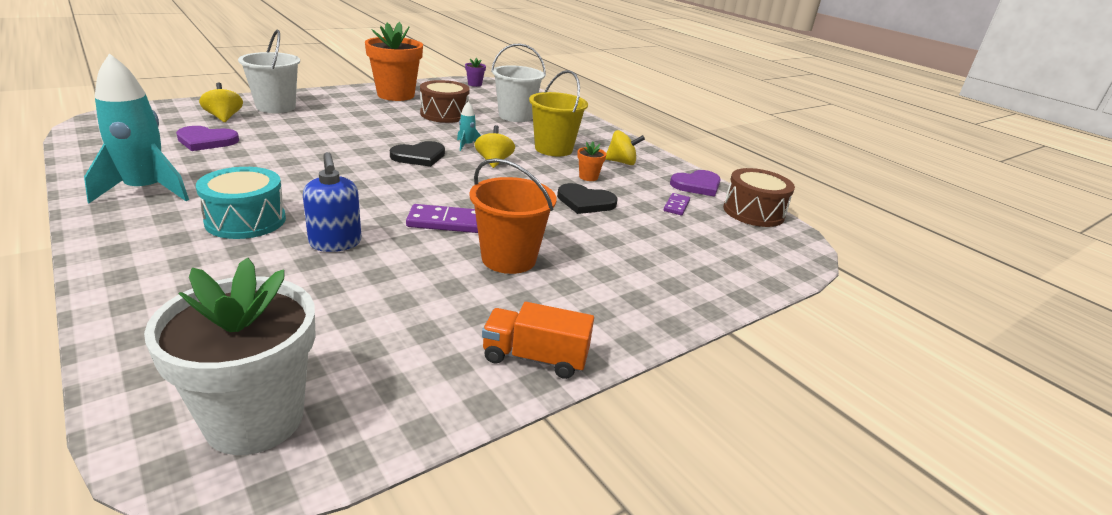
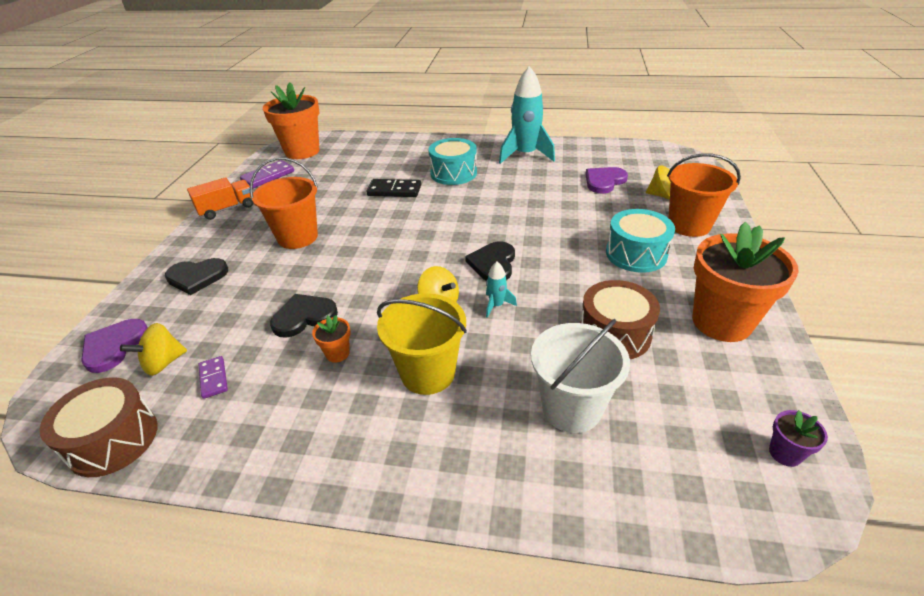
camera: 140 degrees right, 10 degrees up
(255, 419) = (302, 151): white flower pot -> orange flower pot
(276, 107) = (689, 225): white bucket -> orange bucket
(335, 243) = (394, 190): blue soap dispenser -> black domino
(343, 117) = (636, 254): none -> turquoise drum
(445, 222) = (368, 232): purple domino -> purple domino (268, 176)
(621, 162) = (332, 416): yellow spinning top -> yellow spinning top (163, 363)
(644, 280) = (197, 277): none -> black heart
(697, 185) = (206, 445): purple heart -> purple heart (114, 346)

